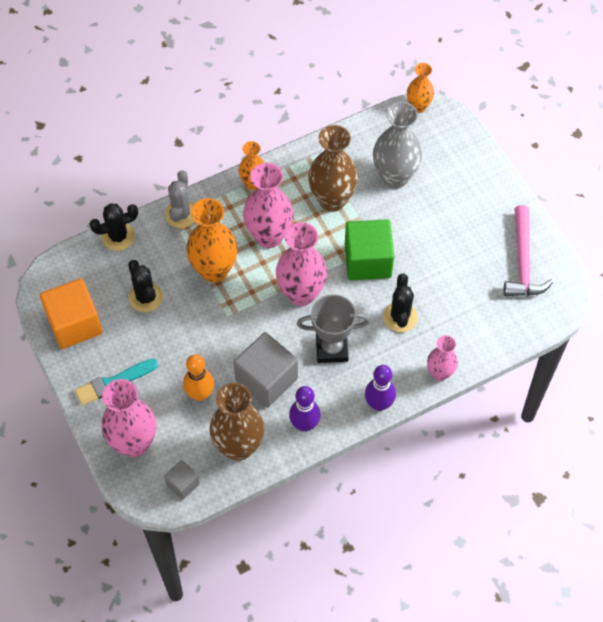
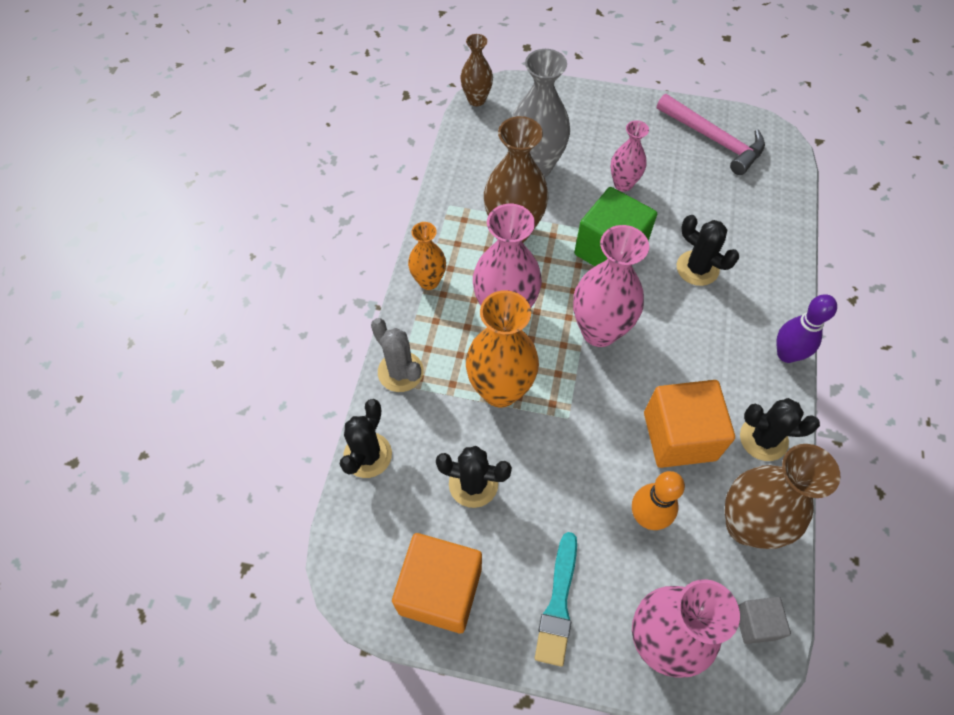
camera: 50 degrees left, 0 degrees up
(266, 379) = (679, 436): grey cube -> orange cube
(304, 424) = (763, 439): purple bowling pin -> black cactus
(332, 348) = (688, 350): grey trophy -> none
(418, 107) = (476, 100): orange vase -> brown vase
(439, 373) = (787, 280): pink vase -> pink vase (623, 184)

